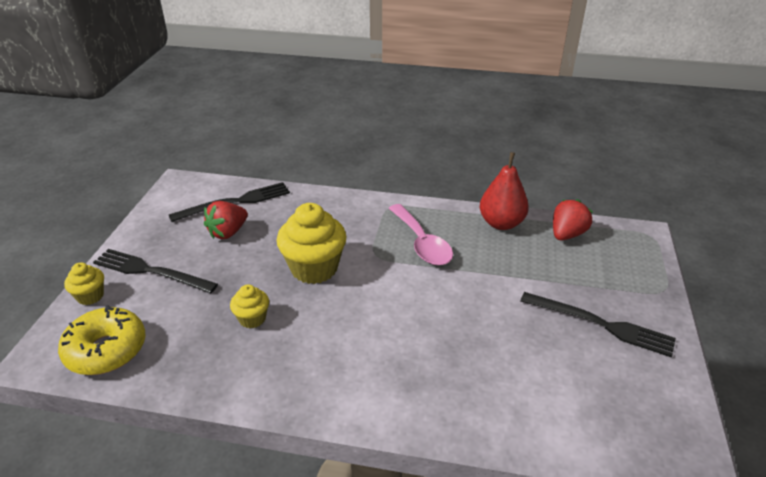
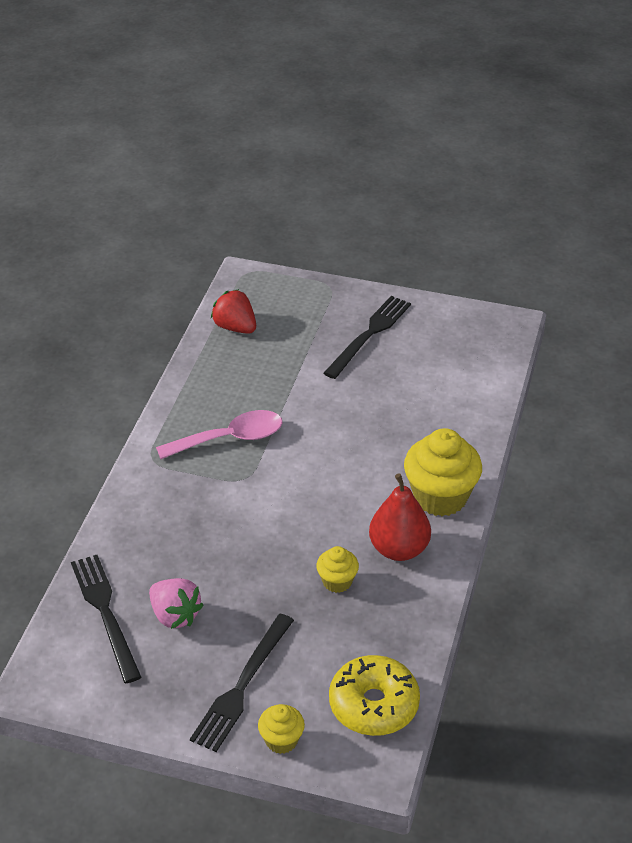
camera: 85 degrees left, 5 degrees up
(228, 232) = (175, 615): red strawberry -> pink strawberry
(314, 268) = (260, 531): yellow cupcake -> yellow cupcake (440, 497)
(501, 223) = (206, 372): red pear -> red pear (399, 549)

